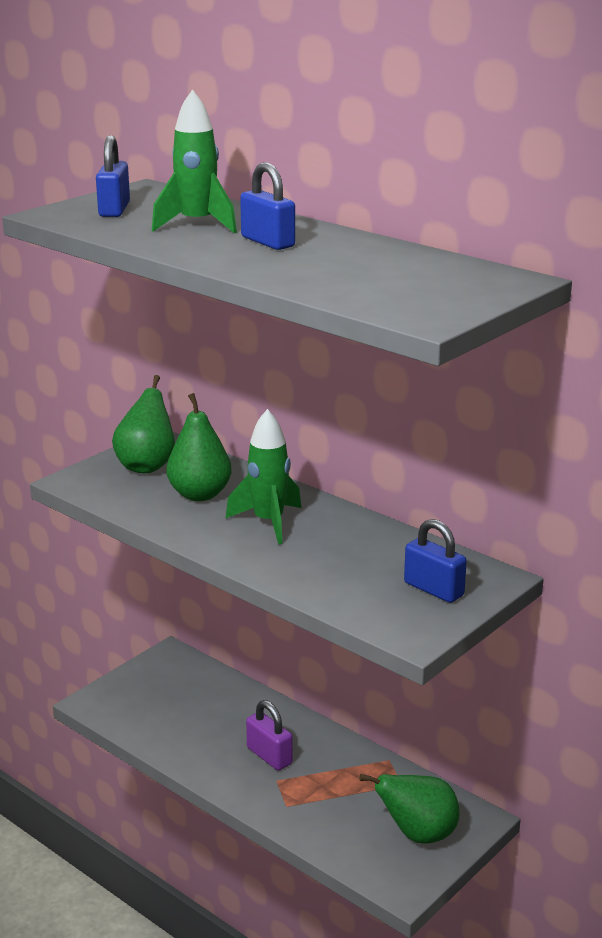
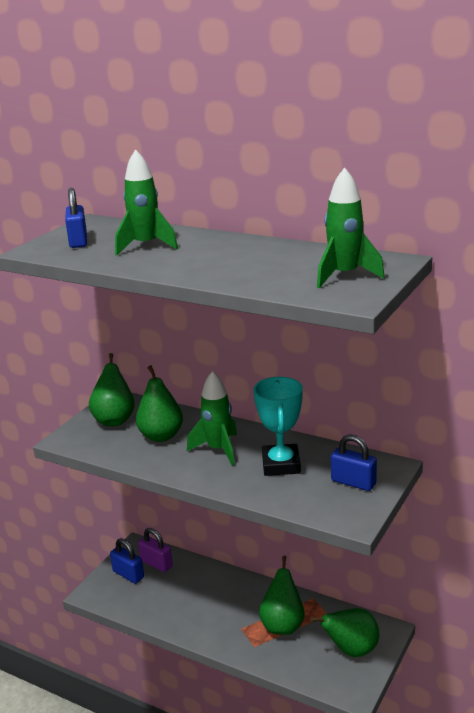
camera: 10 degrees left, 0 degrees up
(267, 242) = (205, 253): blue padlock -> blue padlock (128, 574)
(269, 756) = (230, 611): purple padlock -> purple padlock (156, 563)
(334, 786) = (282, 625): none -> green pear
(344, 553) = (281, 464): none -> turquoise trophy
(434, 290) = (344, 276): none -> green rocket

